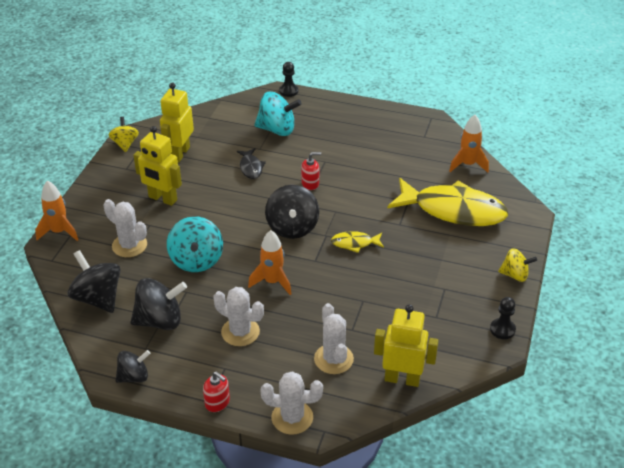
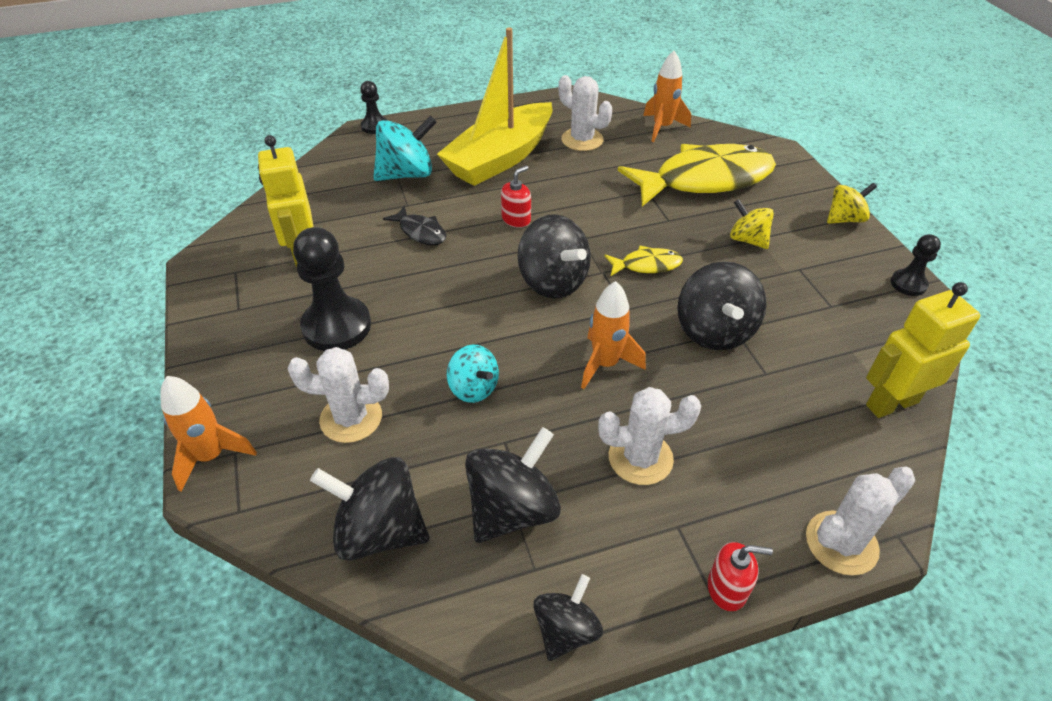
camera: 35 degrees left, 5 degrees up
(125, 144) = (204, 276): yellow spinning top -> yellow spinning top (747, 240)
(162, 199) = (337, 326): yellow robot -> black pawn
(196, 260) = (473, 388): turquoise spinning top -> turquoise spinning top, size x0.62
(333, 359) = (791, 425): white cactus -> white cactus (582, 140)
(341, 142) = (500, 158): none -> yellow boat
(350, 295) = (714, 331): none -> black spinning top
(355, 243) = (646, 265): yellow fish -> yellow fish turned 150 degrees counterclockwise

